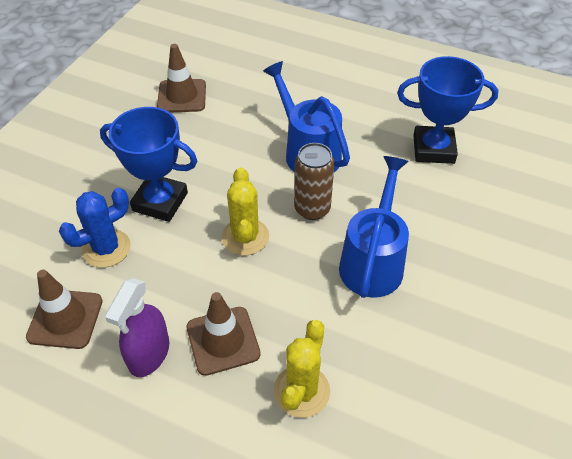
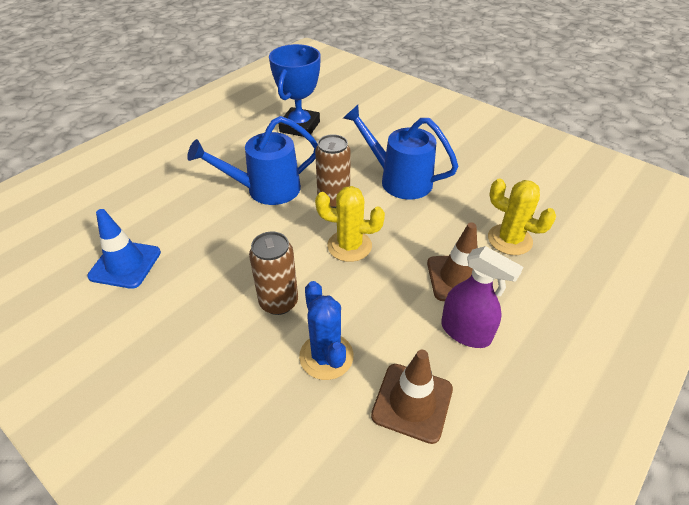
camera: 75 degrees left, 5 degrees down
(160, 202) = (278, 302): blue trophy -> brown can
(182, 96) = (125, 264): brown traffic cone -> blue traffic cone

